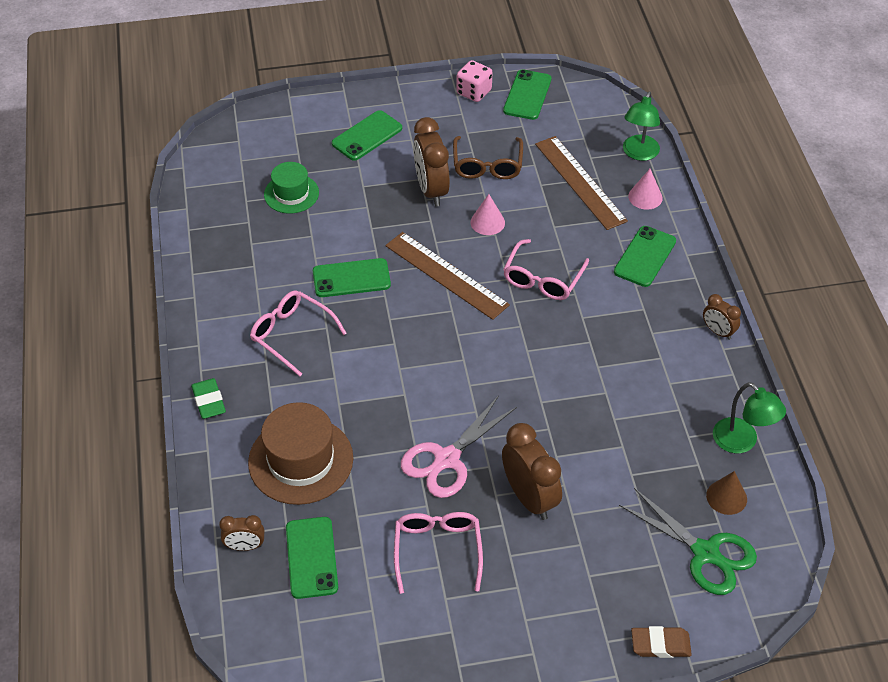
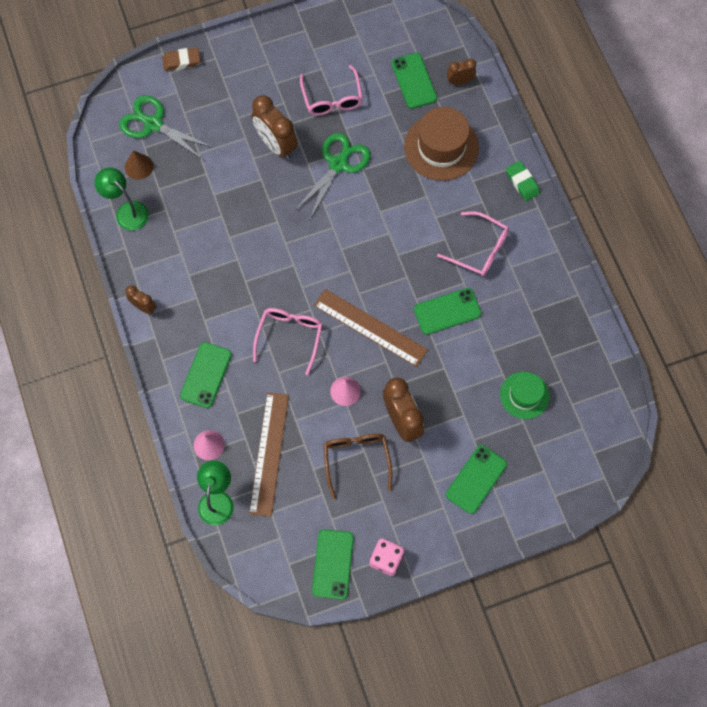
camera: 170 degrees right, 20 degrees up
(447, 459) = (338, 164): pink scissors -> green scissors
(580, 182) = (269, 453): brown ruler -> brown ruler turned 45 degrees clockwise

